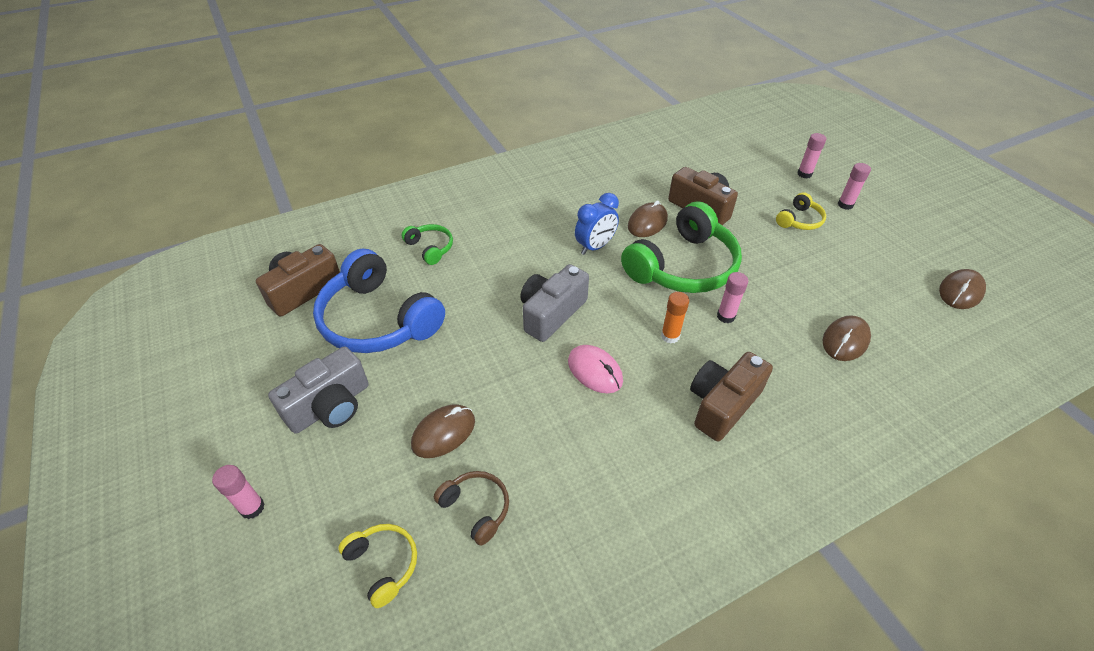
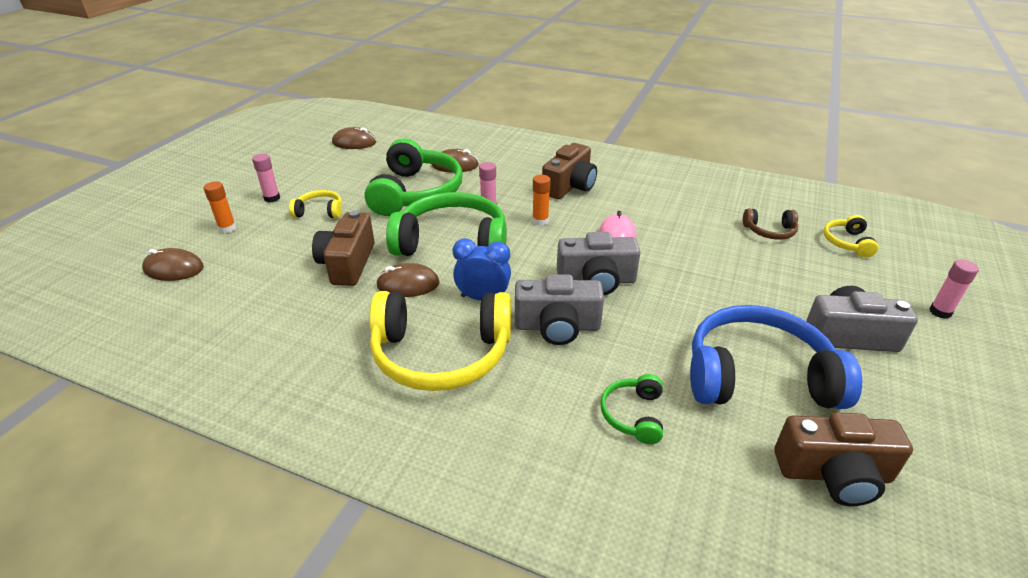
camera: 130 degrees left, 10 degrees down
(378, 319) = (758, 376): blue headphones -> blue headphones turned 90 degrees counterclockwise
(444, 433) = (761, 269): brown mouse -> brown mouse (174, 268)
(476, 508) = (770, 231): brown headphones -> brown headphones turned 90 degrees counterclockwise
(529, 263) = (557, 326): none -> grey camera
(562, 207) = (441, 354): none -> yellow headphones
(722, 404) = (570, 186): brown camera -> brown camera turned 60 degrees counterclockwise
(795, 284) = (415, 193): none -> green headphones
(804, 174) = (227, 228): pink glue stick -> orange glue stick

